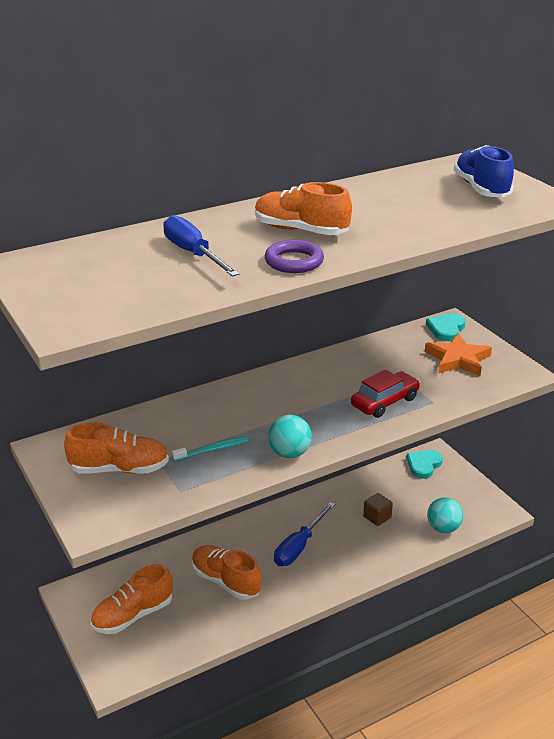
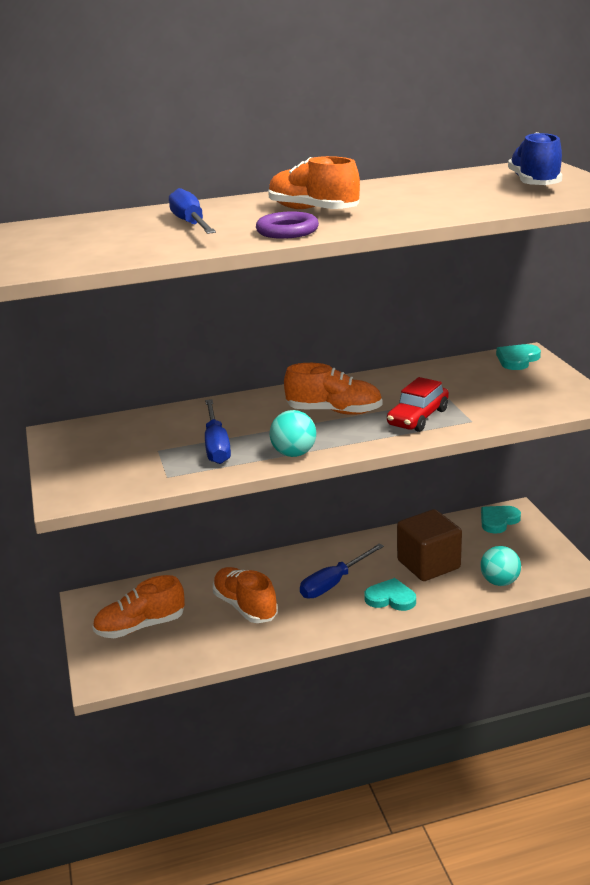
camera: 15 degrees right, 5 degrees down
(119, 469) = (117, 454): orange shoe -> orange shoe (334, 411)
(212, 450) = (216, 445): turquoise toothbrush -> blue screwdriver
(355, 556) = (390, 598): none -> turquoise heart
(377, 517) = (428, 564): brown cube -> brown cube, size x2.04
(385, 402) = (418, 417): red car -> red car turned 150 degrees clockwise
(457, 359) = (517, 386): orange star -> none

